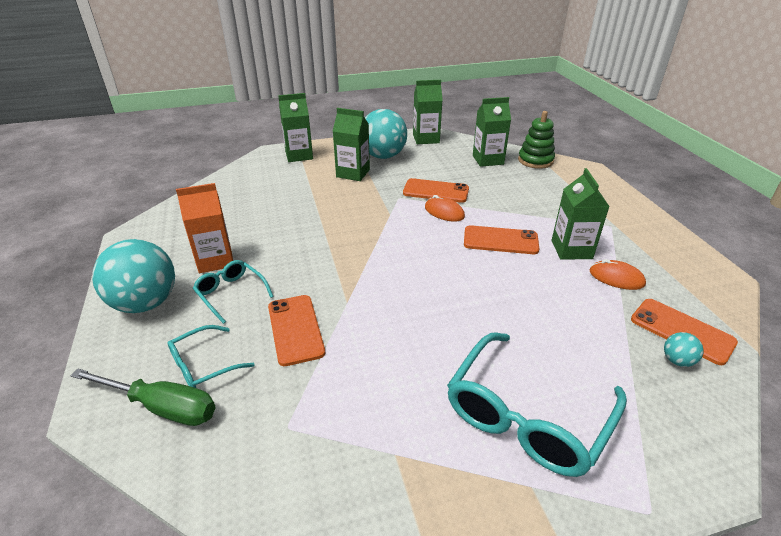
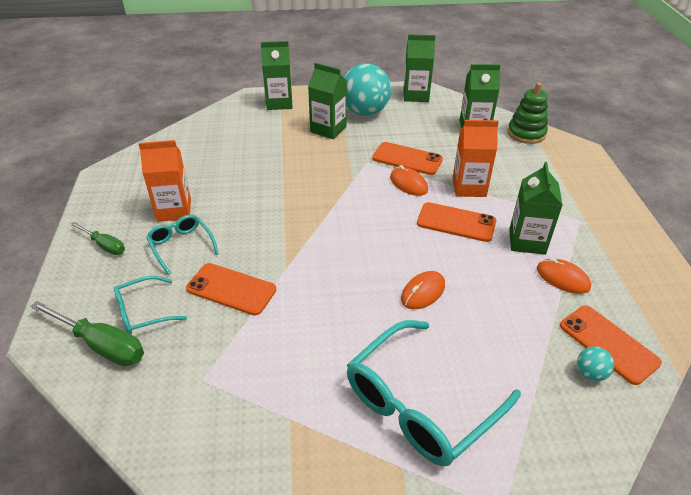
camera: 10 degrees right, 5 degrees up
(145, 303) = (104, 245): turquoise ball -> green screwdriver
(295, 329) = (231, 289): orange phone -> orange phone turned 60 degrees counterclockwise
(491, 307) = (423, 292): none -> orange mouse
(501, 209) = (469, 187): none -> orange carton

